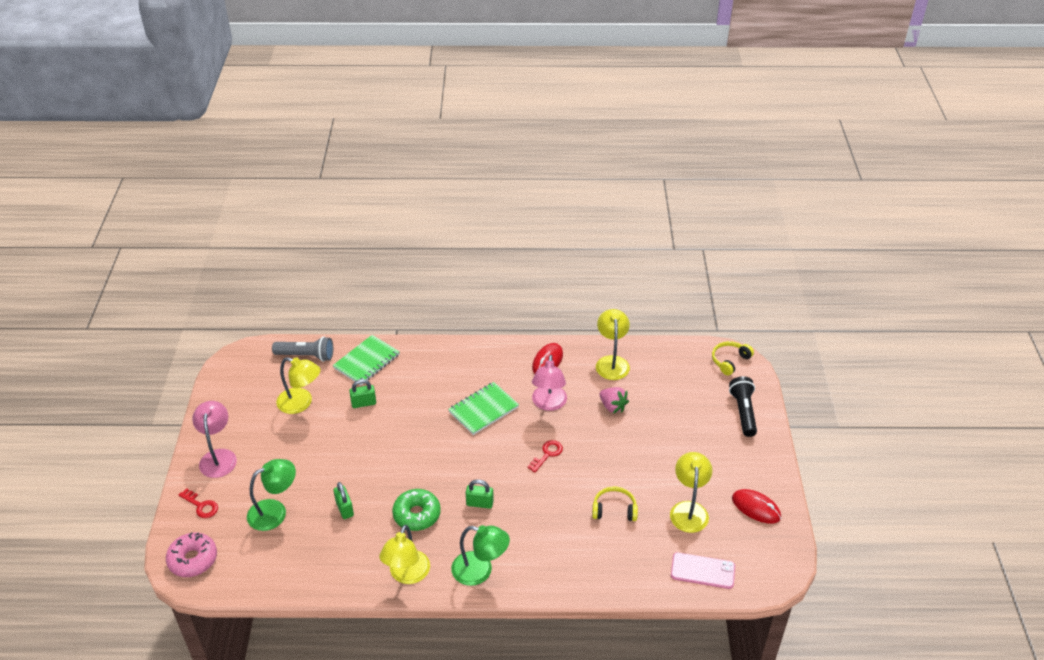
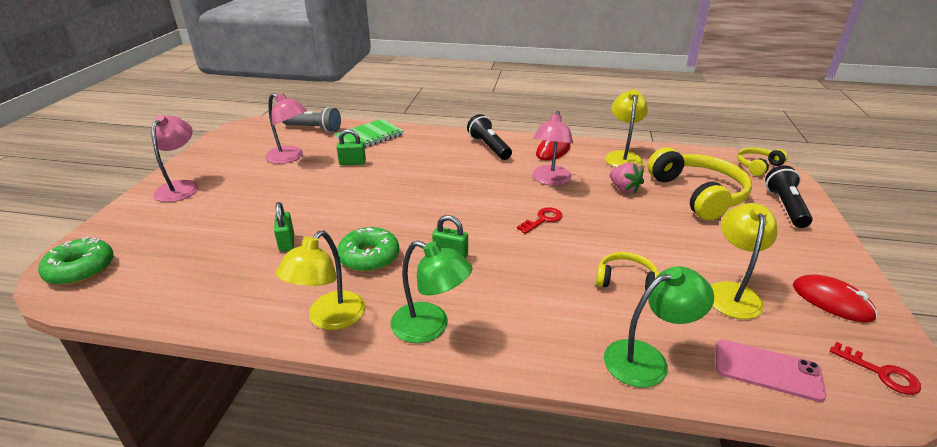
camera: 10 degrees right, 10 degrees down
(193, 559) = (81, 269): pink donut -> green donut
(201, 506) = (131, 223): red key -> red key (880, 373)
(275, 511) = (207, 236): green lamp -> green lamp (647, 359)
(301, 403) = (290, 157): yellow lamp -> pink lamp
(483, 410) = (477, 178): green notebook -> none
(487, 363) = (489, 147): none -> black flashlight
(674, 406) = (698, 194): none -> yellow headphones

